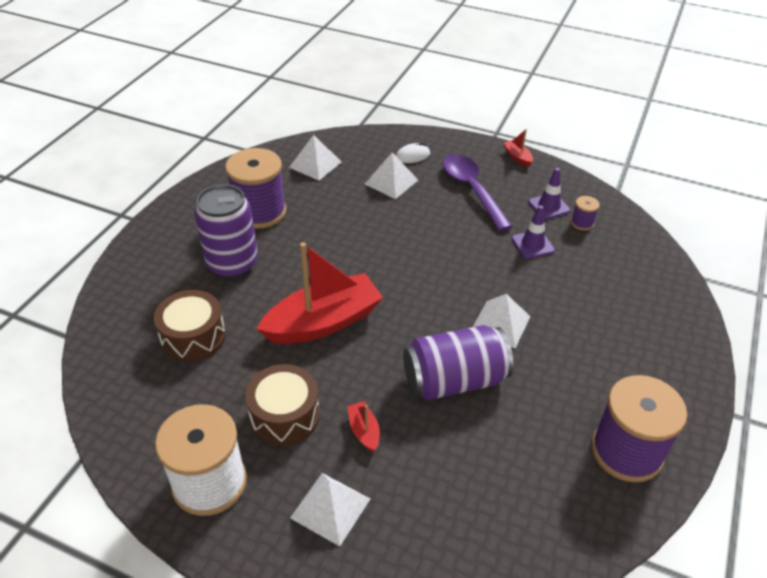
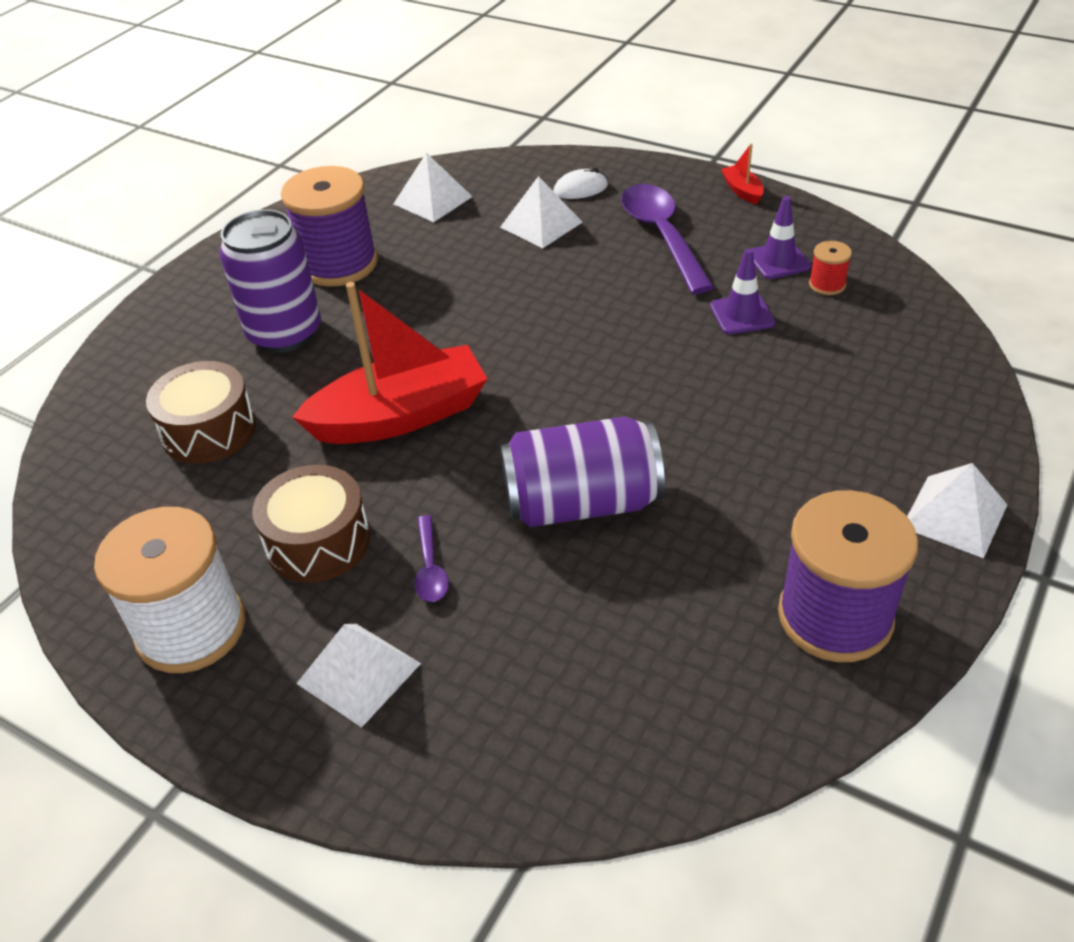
camera: 10 degrees right, 0 degrees up
(364, 431) = (430, 568): red boat -> purple spoon
(500, 324) = (669, 426): white pyramid -> white pyramid (954, 516)
(582, 223) = (827, 284): purple spool -> red spool

